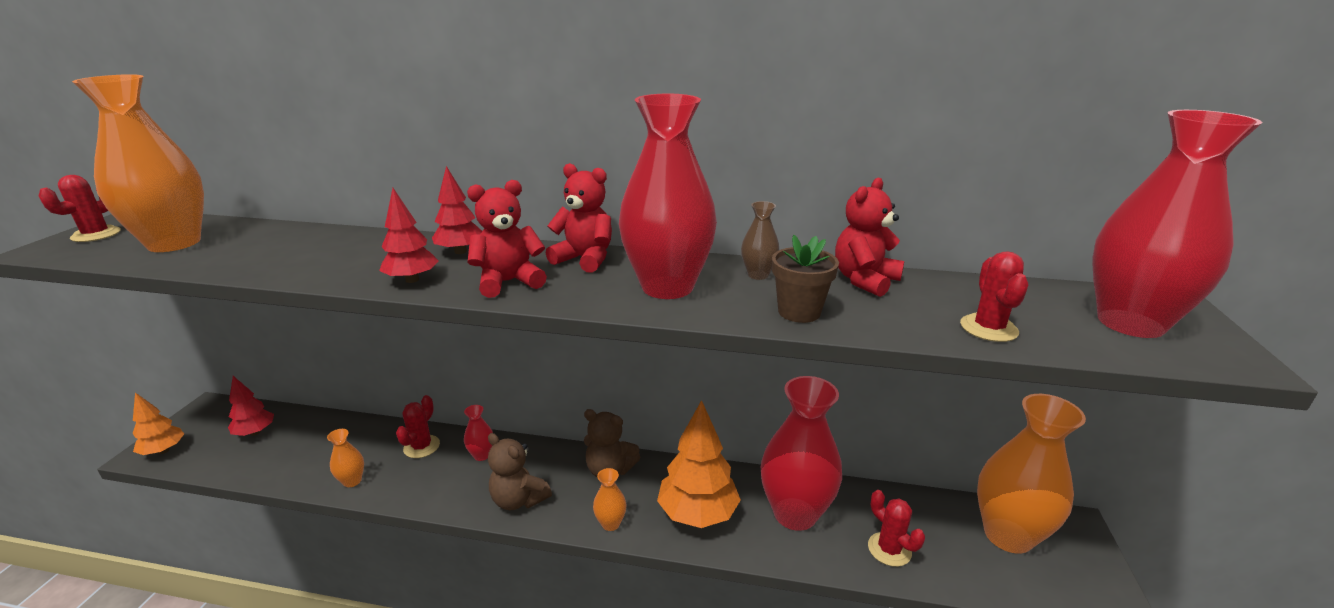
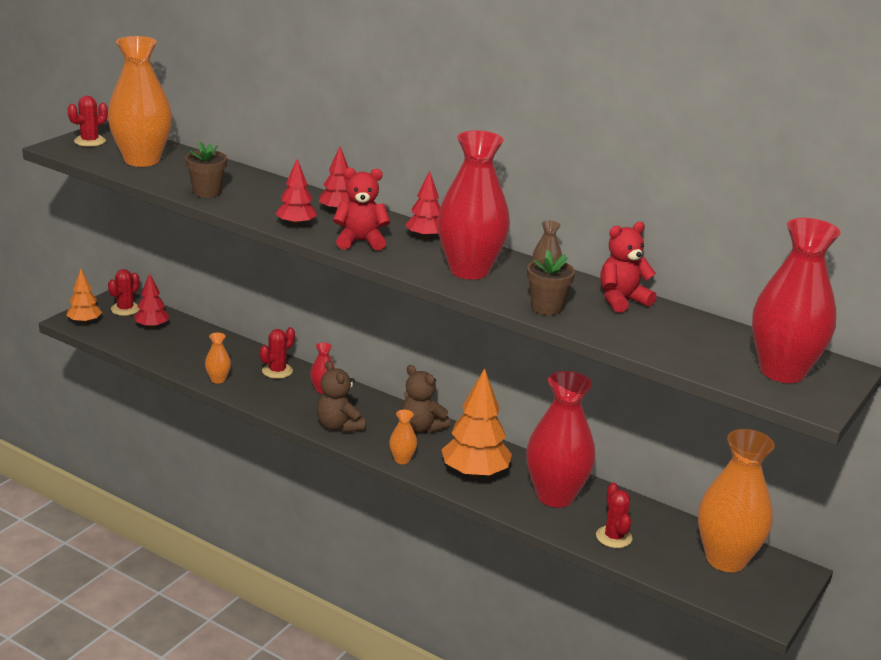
camera: 20 degrees right, 0 degrees up
(273, 264) = (207, 192): none -> brown flower pot
(585, 259) = (425, 237): red teddy bear -> red tree
(988, 328) = (669, 348): red cactus -> red cactus (125, 309)

